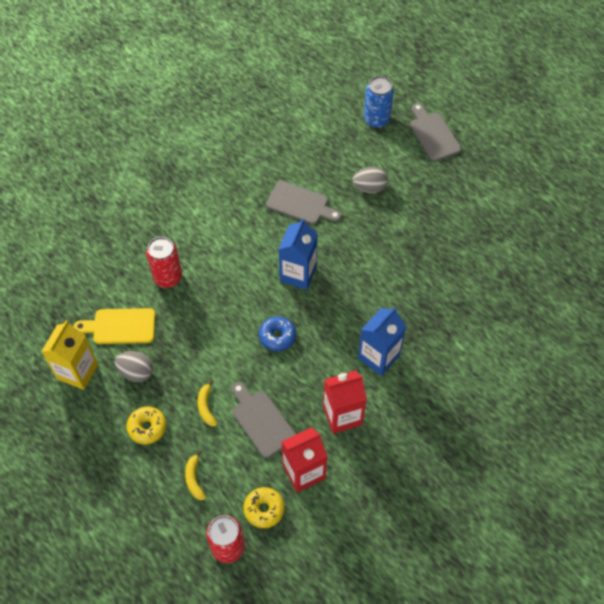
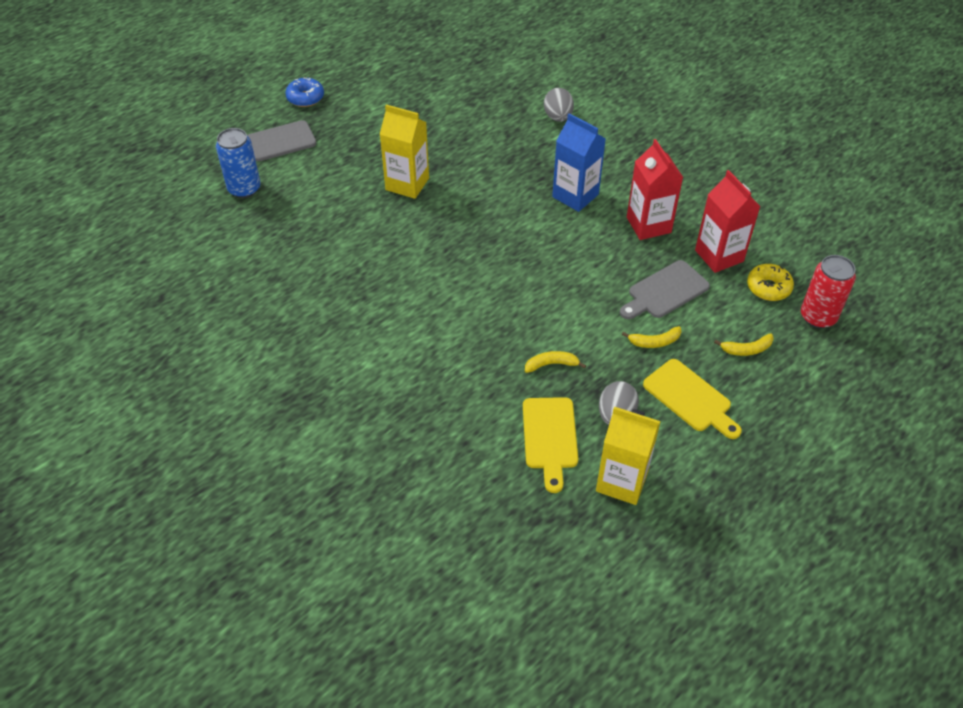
camera: 90 degrees left, 10 degrees down
(147, 427) = (690, 398): yellow donut -> yellow cutting board
(168, 277) = (472, 389): red can -> none
(187, 330) = (551, 364): none -> yellow banana
(277, 336) = (555, 279): blue donut -> blue donut (305, 98)
(298, 274) = (469, 261): blue carton -> none
(300, 204) = (366, 258): grey cutting board -> none
(369, 187) = (348, 197): grey egg -> grey egg (558, 117)
(387, 228) = (407, 184): none -> yellow carton

